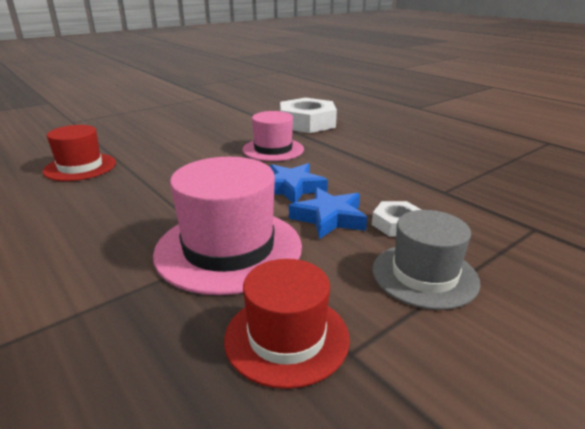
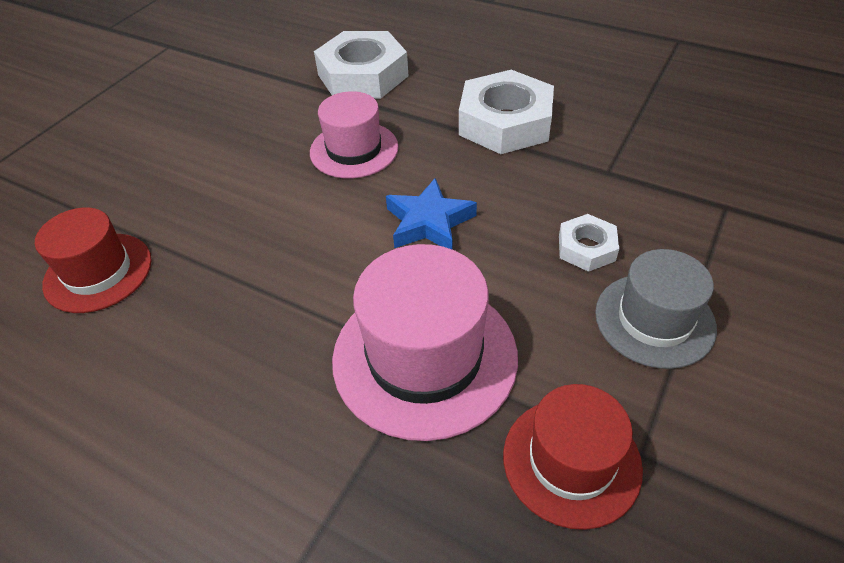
camera: 20 degrees left, 20 degrees up
(329, 218) = (506, 263): blue star -> none
(384, 156) = (505, 122): none -> white nut

